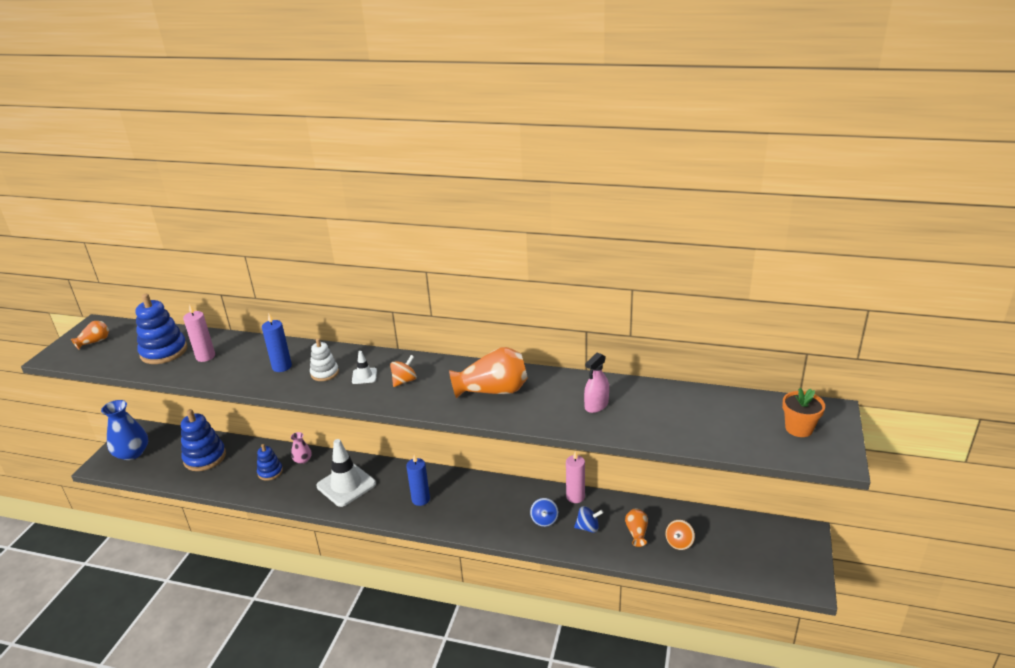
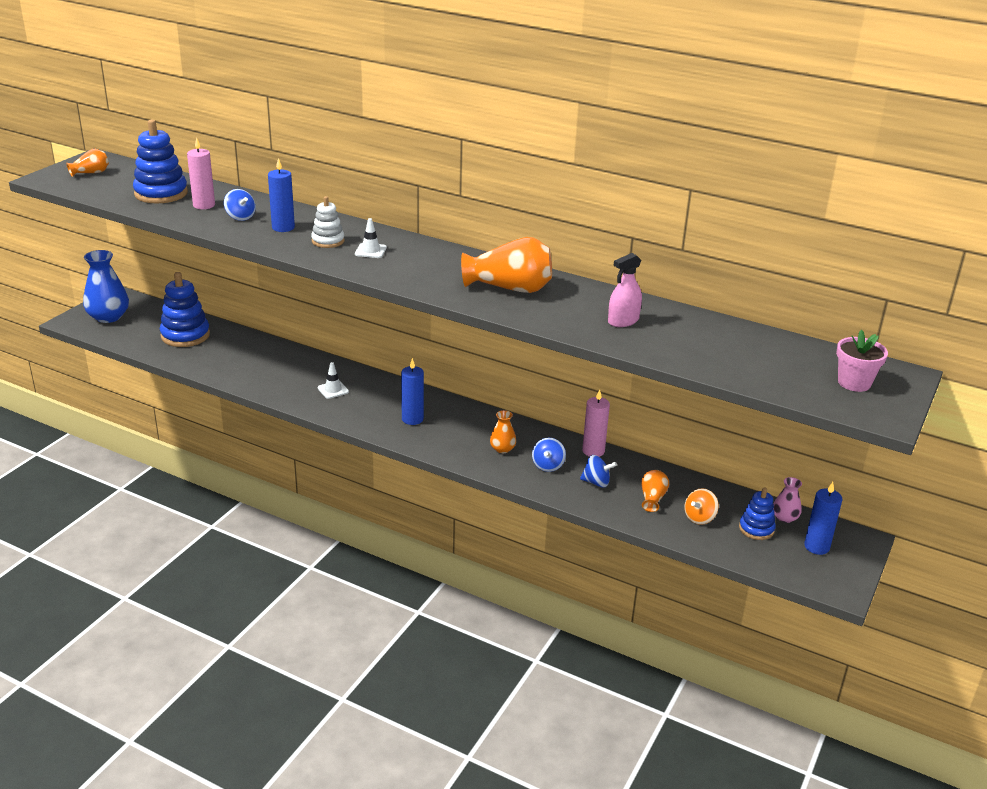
camera: 10 degrees right, 0 degrees up
(241, 363) = (240, 217): none -> blue spinning top
(270, 472) = (252, 362): blue stacking toy -> blue stacking toy (756, 529)
(302, 460) = (292, 357): pink vase -> pink vase (785, 517)
(346, 485) = (333, 390): white traffic cone -> white traffic cone, size x0.46
(404, 381) = (413, 263): orange spinning top -> none
(503, 512) = (502, 449): none -> orange vase
(777, 549) = (816, 547): none -> blue candle
(799, 428) = (854, 383): orange flower pot -> pink flower pot

